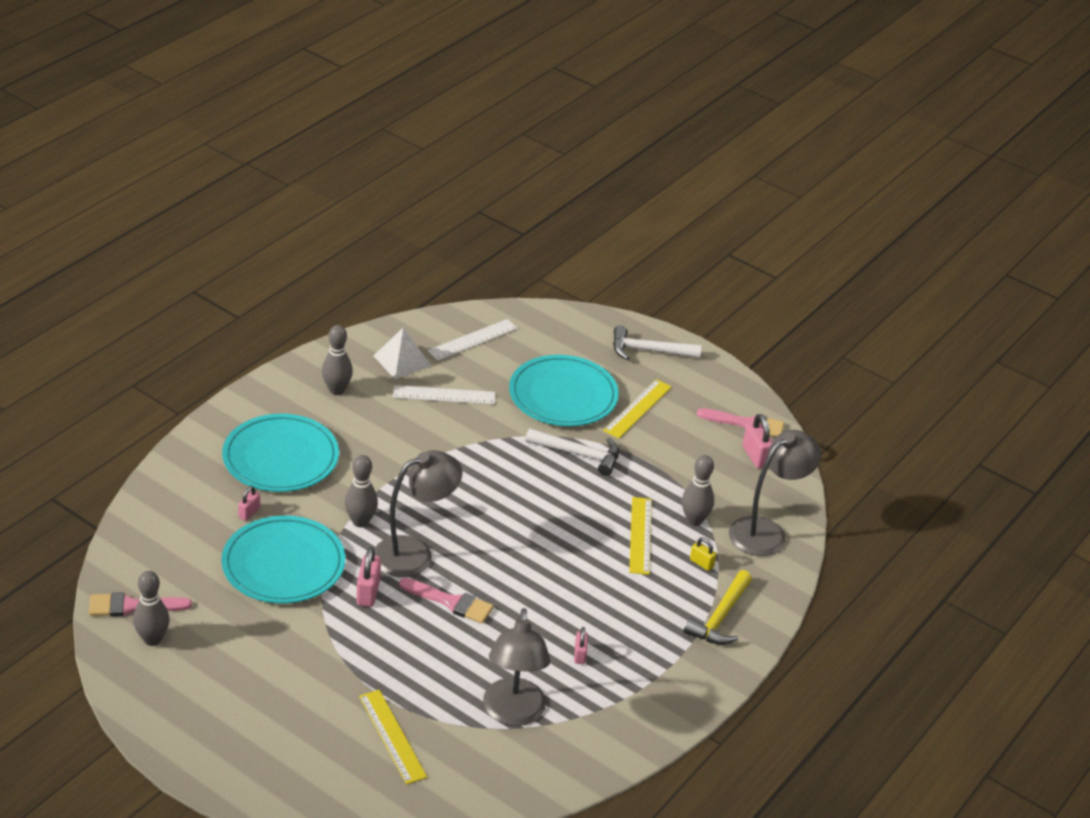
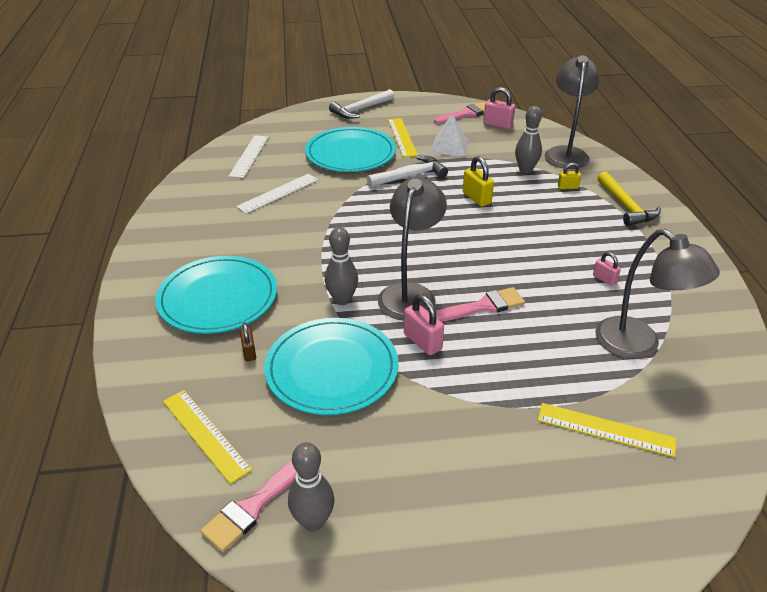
camera: 40 degrees left, 0 degrees up
(249, 513) = (249, 352): pink padlock -> brown padlock
(336, 390) = (197, 232): grey bowling pin -> none
(402, 361) = (219, 191): white pyramid -> white pyramid (449, 146)
(600, 515) = (476, 198): none -> yellow padlock
(640, 535) = (515, 194): yellow ruler -> yellow ruler (206, 434)

